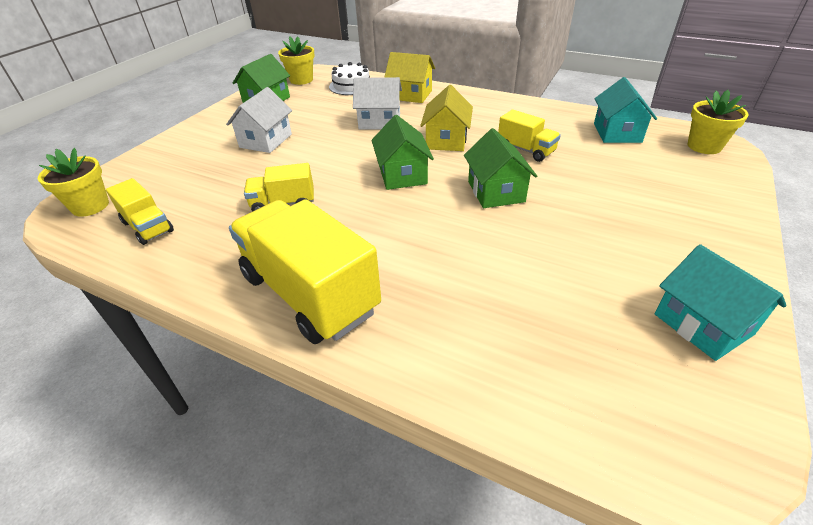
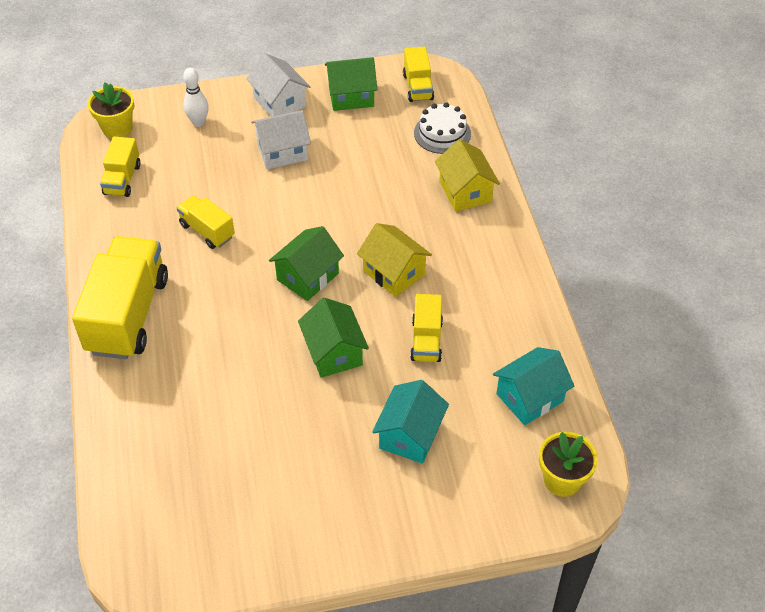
camera: 50 degrees right, 10 degrees up
(168, 164) = (198, 122): none -> white bowling pin
(301, 80) = (418, 87): yellow flower pot -> yellow truck
(379, 121) = (386, 204): white house -> white house (280, 102)
(446, 140) = (394, 273): yellow house -> yellow house turned 75 degrees clockwise
(496, 191) = (334, 352): green house -> green house turned 60 degrees counterclockwise
(702, 324) = (258, 543): turquoise house -> turquoise house (410, 435)

